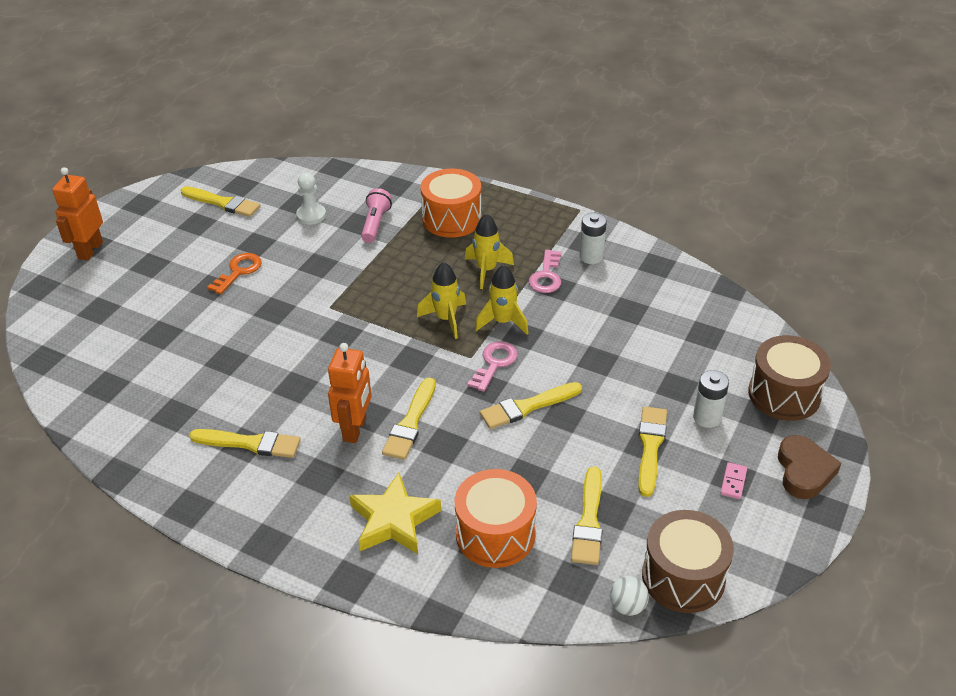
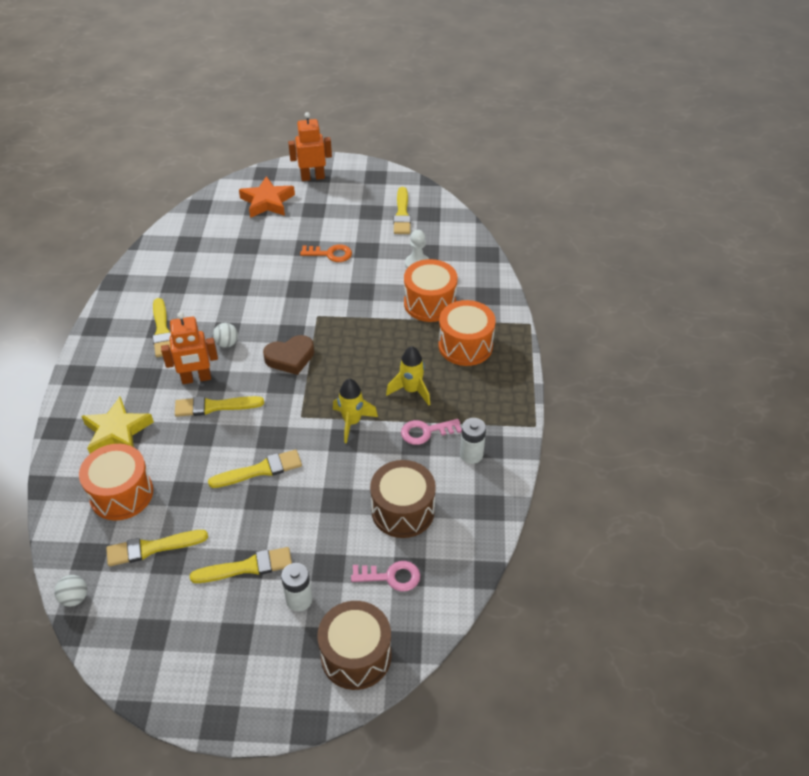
camera: 65 degrees right, 5 degrees up
(97, 298) = (267, 202): none -> orange star
(317, 390) = (227, 343): none -> white ball
(375, 224) = (430, 303): pink flashlight -> orange drum
(446, 319) = (337, 386): yellow rocket -> none
(494, 363) = (300, 433): pink key -> pink key (391, 576)
(527, 407) = (260, 470): yellow brush -> yellow brush turned 120 degrees clockwise
(683, 577) = (113, 628): brown drum -> brown drum (403, 511)
(733, 482) = (228, 639): pink domino -> none
(804, 471) = (261, 694): brown heart -> brown heart (290, 358)

